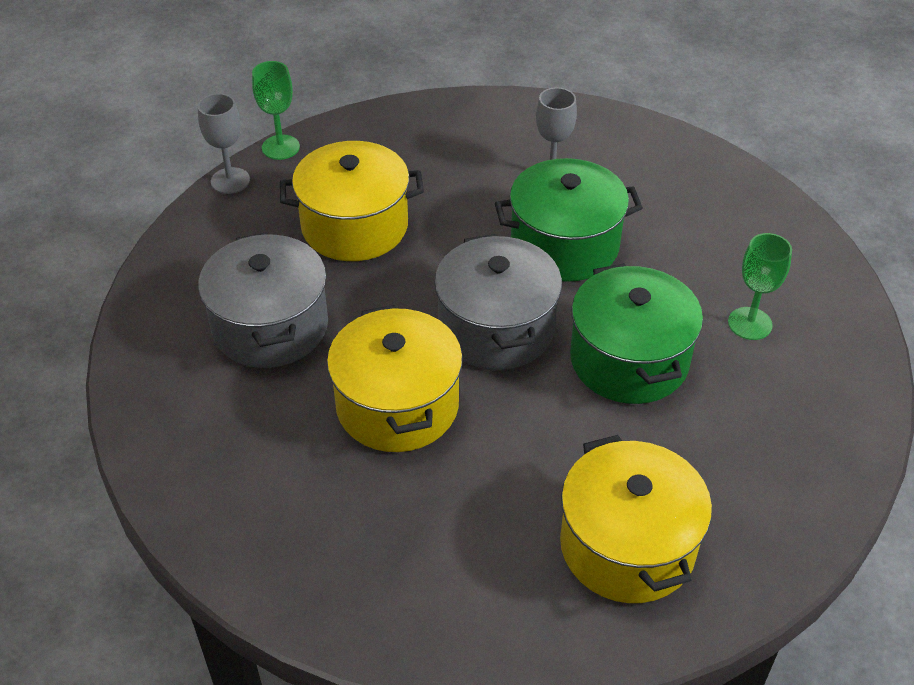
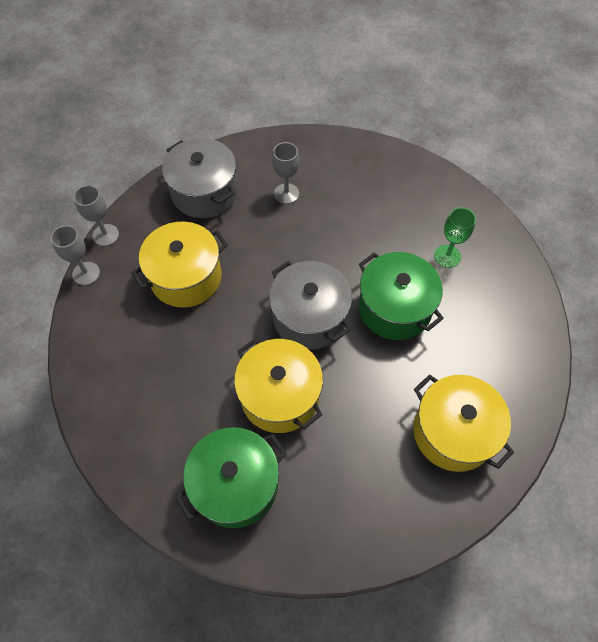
camera: 25 degrees left, 15 degrees up
(270, 326) = (172, 372): grey pot -> grey pot (204, 192)
(280, 147) = (105, 235): green goblet -> grey goblet
(564, 245) = (319, 242): green pot -> green pot (235, 484)

